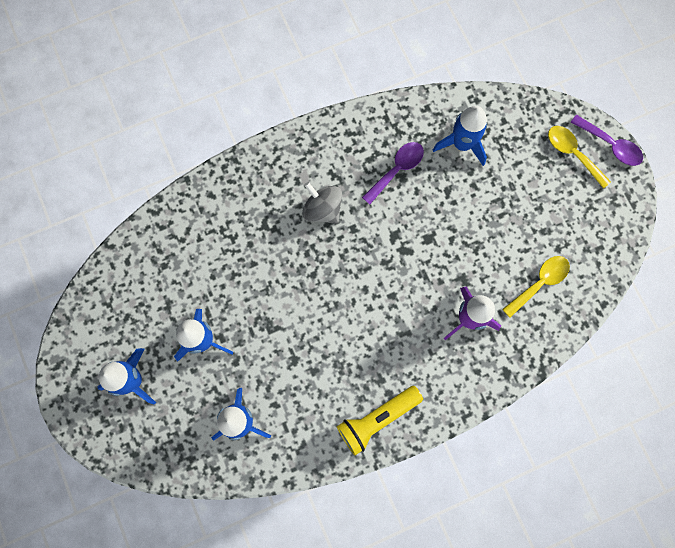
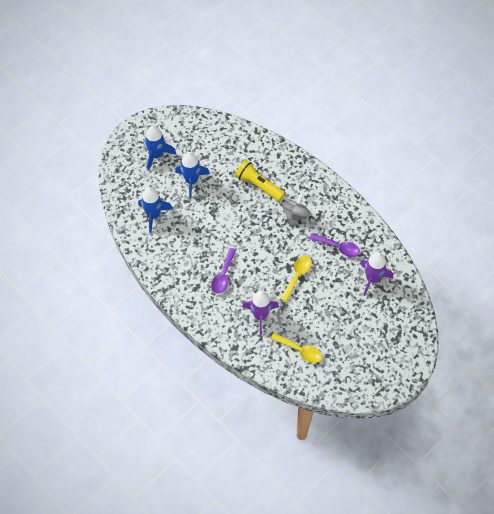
camera: 70 degrees right, 15 degrees down
(377, 419) = (180, 284): yellow flashlight -> yellow flashlight (258, 185)
(462, 144) = (372, 279): blue rocket -> purple rocket
(573, 154) = (396, 346): yellow spoon -> yellow spoon (297, 276)
(610, 145) = (413, 368): purple spoon -> purple spoon (223, 275)

